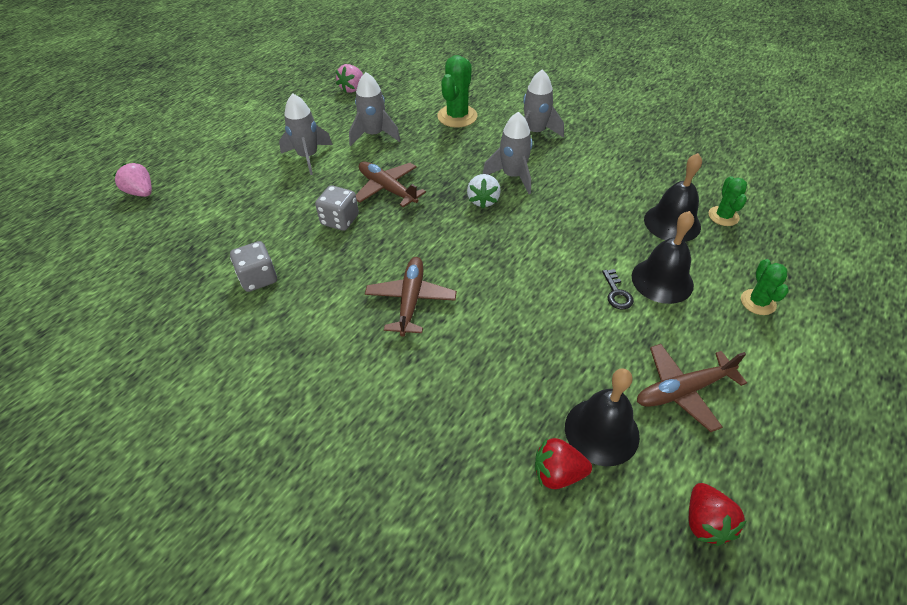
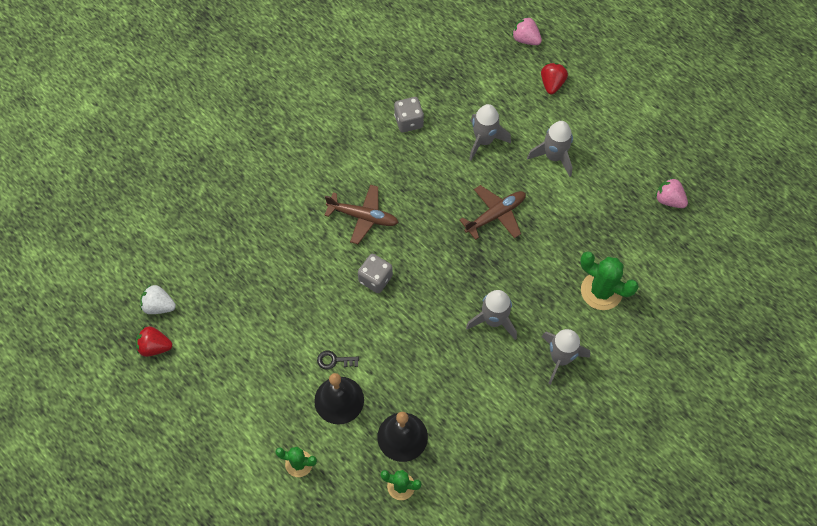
camera: 100 degrees right, 15 degrees up
(141, 192) = (525, 39): pink strawberry -> pink strawberry turned 105 degrees counterclockwise
(340, 220) = (462, 176): grey dice -> grey dice (375, 279)
(374, 135) = (580, 212): grey rocket -> grey rocket (484, 141)
(483, 200) = (464, 288): white strawberry -> white strawberry (159, 306)
(557, 473) = (207, 277): red strawberry -> red strawberry (552, 84)
(601, 431) = (226, 310): black bell -> none
(683, 390) = (240, 372): brown plane -> none

